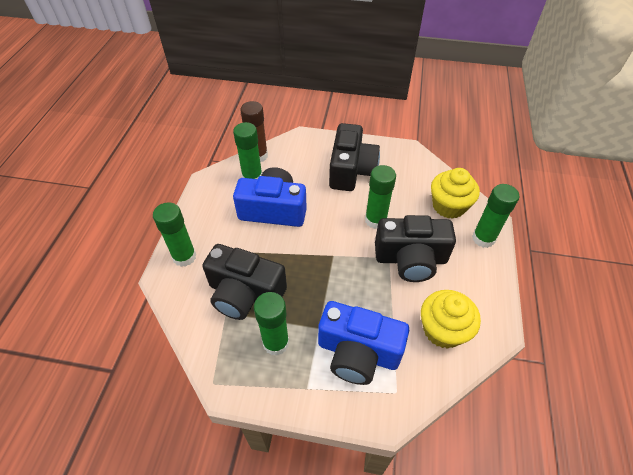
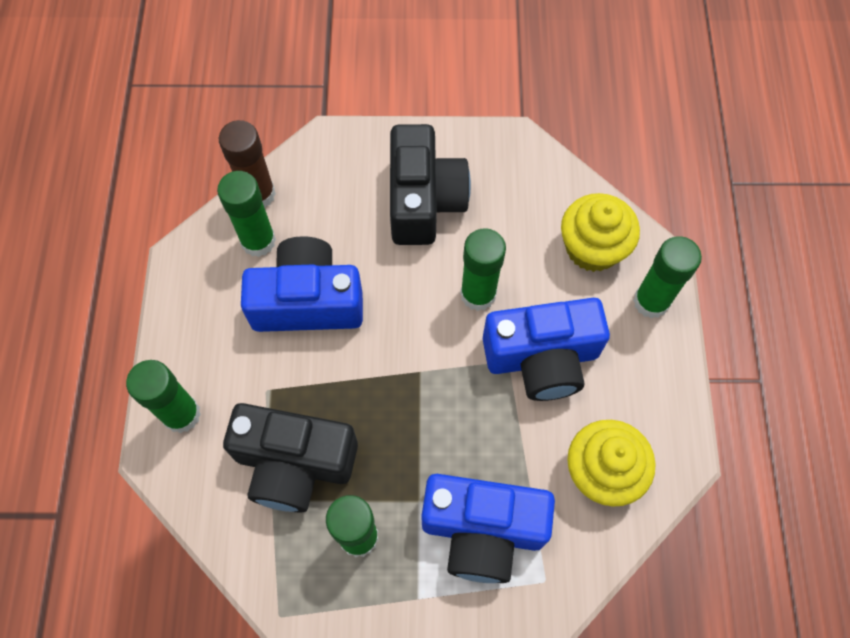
camera: 10 degrees left, 15 degrees up
(410, 259) = (542, 358): black camera -> blue camera

